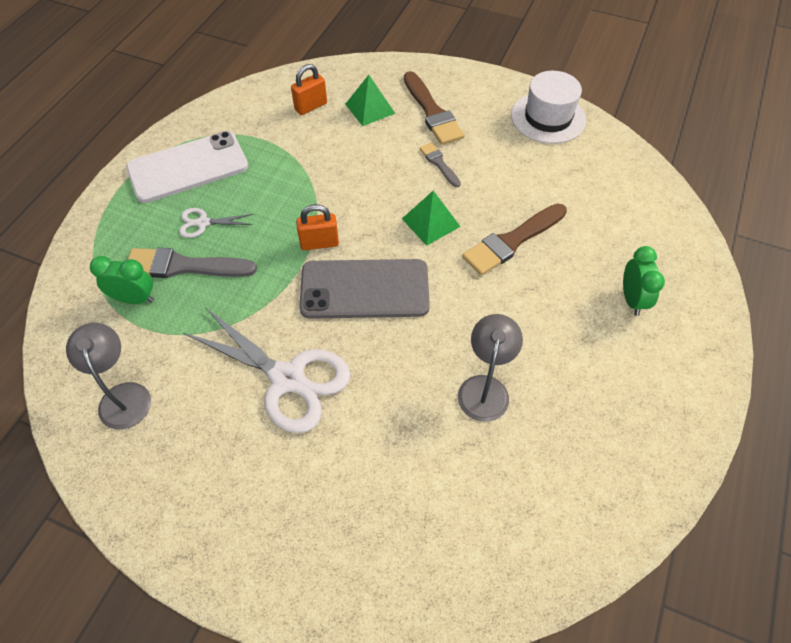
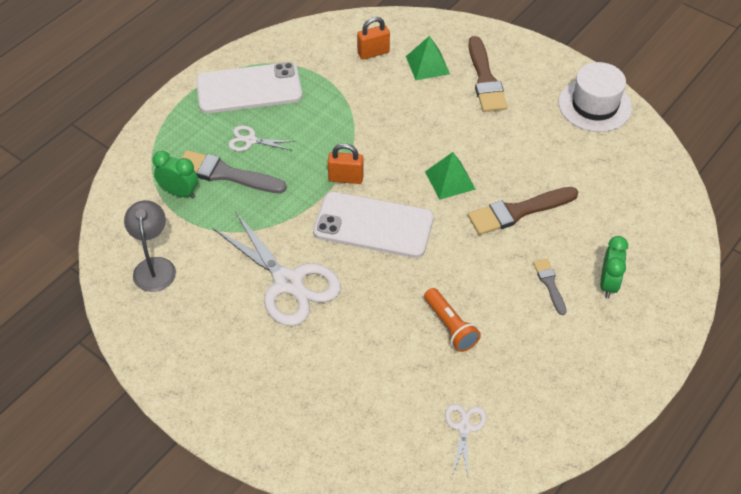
camera: 15 degrees right, 5 degrees down
(364, 289) = (373, 225): grey phone -> white phone
(439, 163) = (475, 129): grey brush -> grey brush (549, 284)
(485, 388) = (450, 326): grey lamp -> orange flashlight
(541, 510) = (464, 428): none -> white scissors

